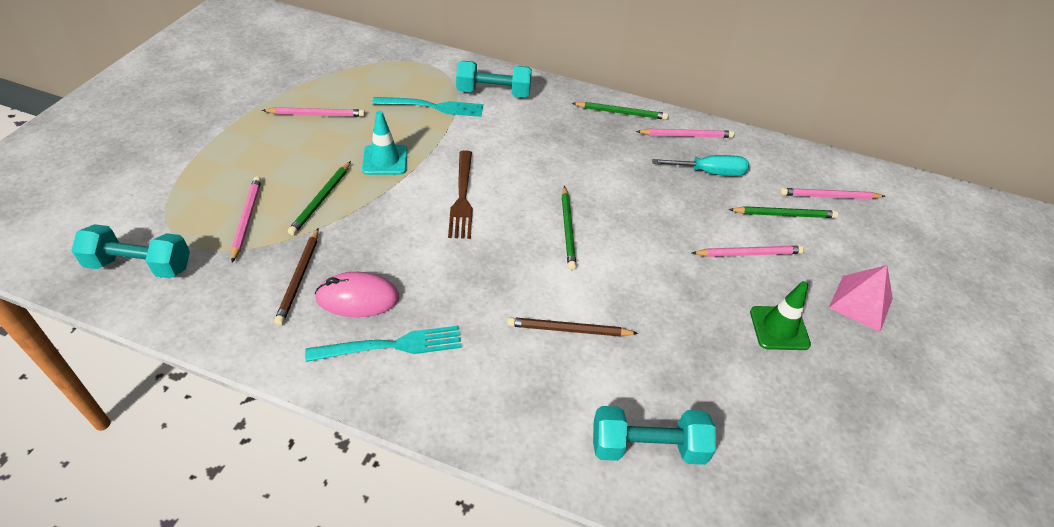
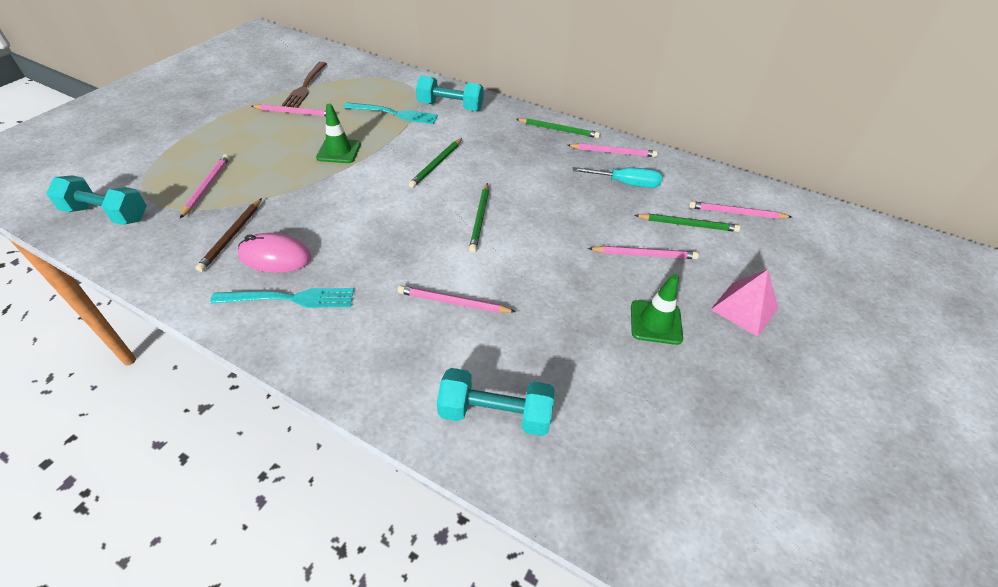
camera: 10 degrees right, 0 degrees up
(321, 200) = (274, 177): green pencil -> green pencil (437, 164)
(385, 160) = (339, 151): turquoise traffic cone -> green traffic cone
(462, 197) = (394, 185): brown fork -> brown fork (305, 87)
(569, 330) = (453, 302): brown pencil -> pink pencil

